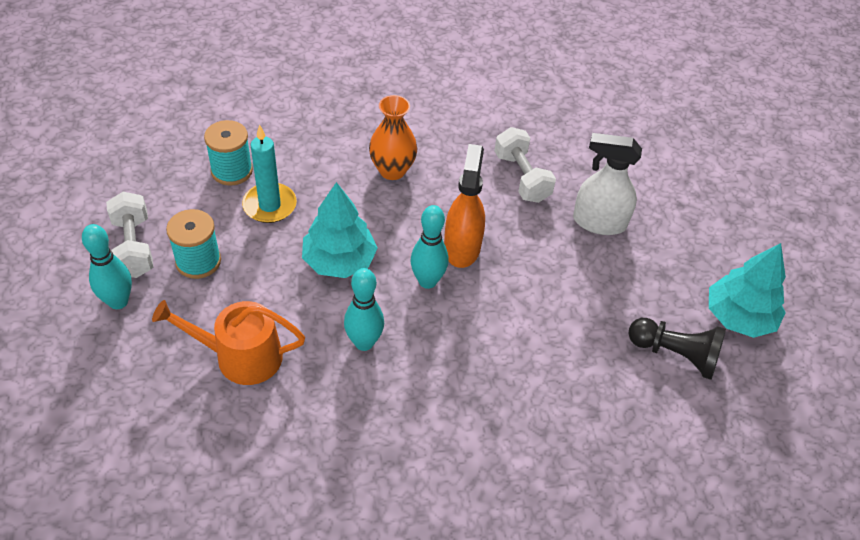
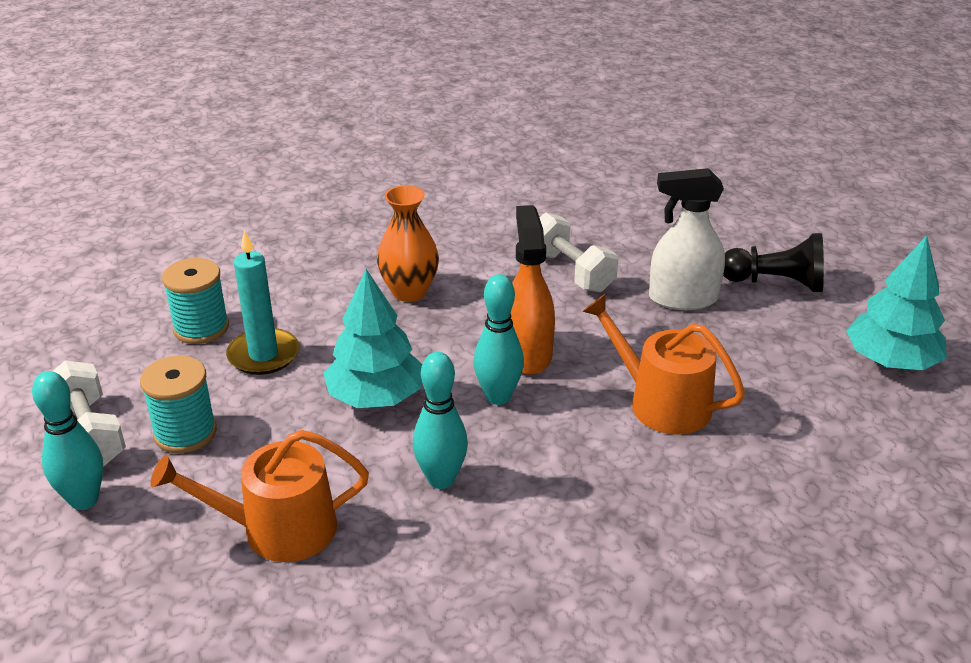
camera: 10 degrees left, 15 degrees down
(546, 314) = (661, 403): none -> orange watering can
(675, 354) = (837, 413): black pawn -> black pawn (775, 283)

